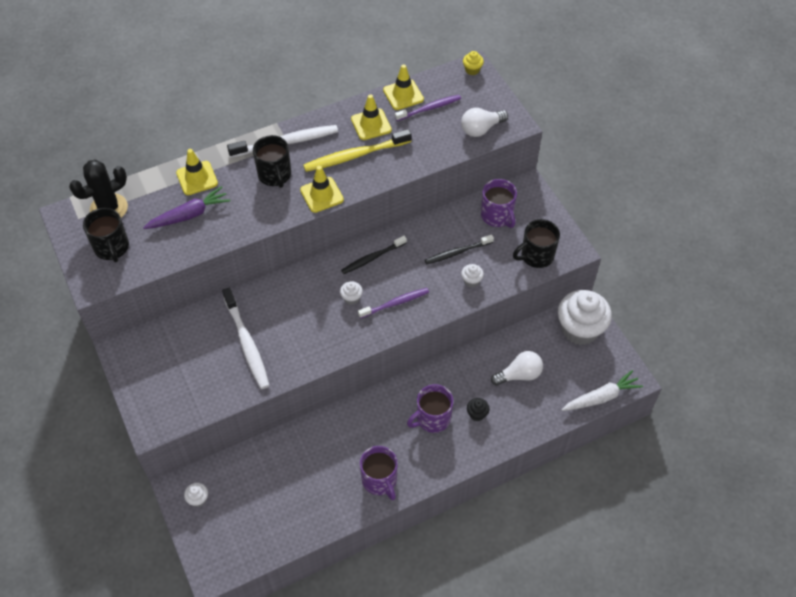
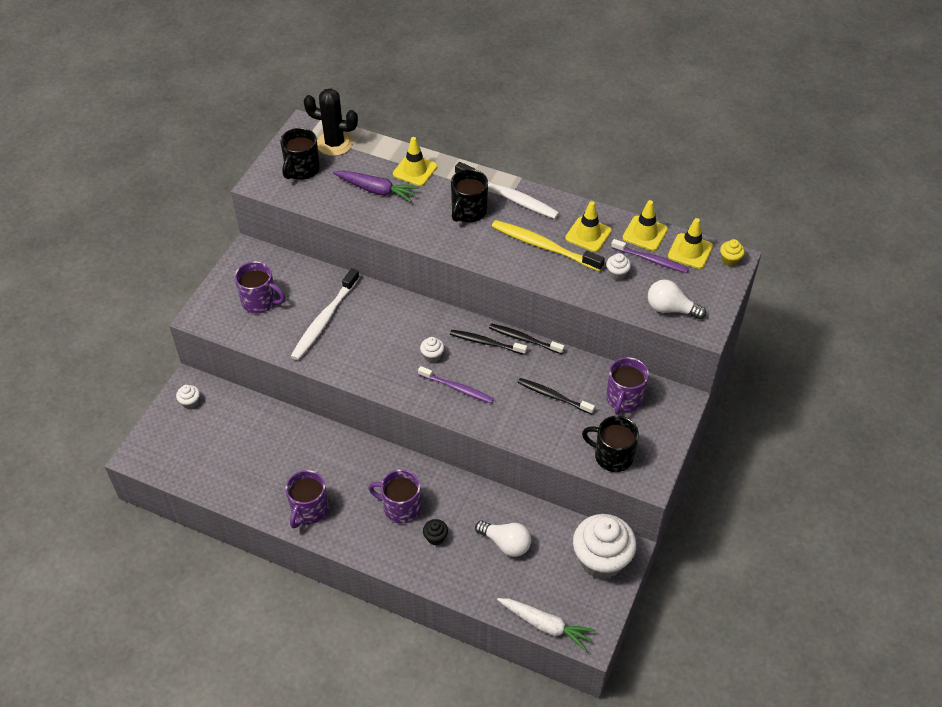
camera: 50 degrees right, 5 degrees down
(182, 374) = (260, 301): none -> purple mug
(322, 195) = (481, 253): yellow traffic cone -> yellow traffic cone (690, 251)
(392, 234) = (524, 339): none -> black toothbrush
(471, 281) = (534, 426): white cupcake -> white cupcake (617, 274)

